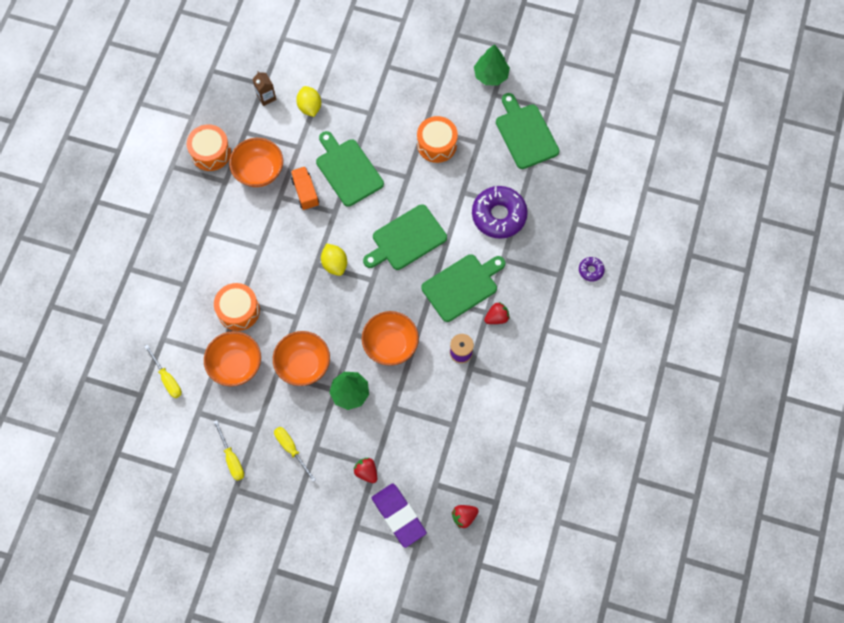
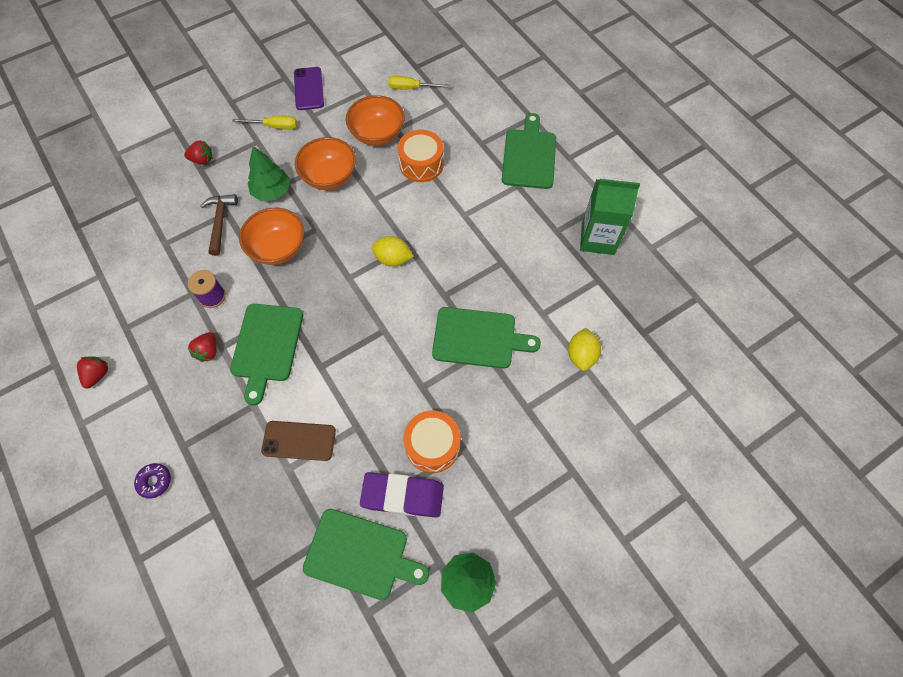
camera: 130 degrees right, 5 degrees down
(210, 152) = (598, 238): orange drum -> green carton
(231, 458) = (309, 89): yellow screwdriver -> purple phone
(259, 171) = (544, 263): orange bowl -> none
(266, 97) = (625, 324): brown carton -> none
(305, 192) = (487, 285): orange truck -> none
(310, 107) = (581, 355): yellow lemon -> yellow lemon turned 75 degrees clockwise
(399, 516) = (148, 157): purple eraser -> purple eraser (402, 496)
(404, 404) = (220, 222): none -> brown hammer
(406, 239) = (359, 335): green cutting board -> green cutting board (529, 156)
(464, 517) = (95, 197): red strawberry -> red strawberry (97, 375)
(499, 215) = (299, 440): purple donut -> brown phone

